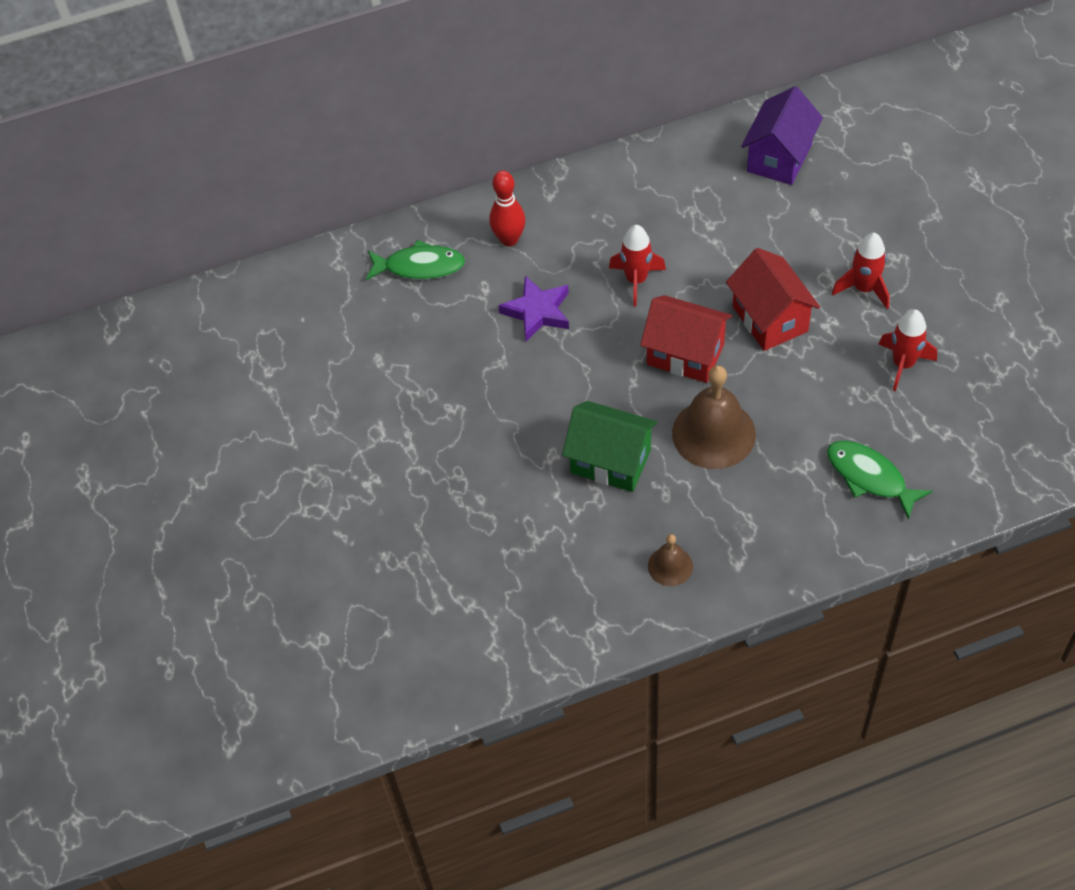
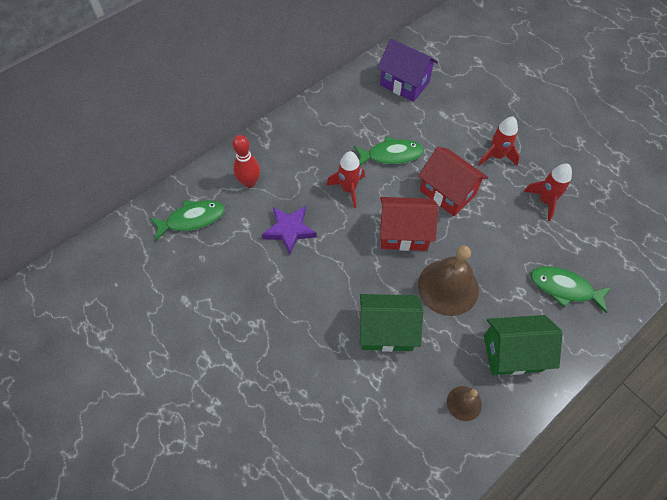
camera: 25 degrees left, 5 degrees up
(715, 251) = (391, 155): none -> green fish
(759, 531) = (512, 353): none -> green house
(779, 158) = (404, 84): purple house -> purple house turned 60 degrees counterclockwise

